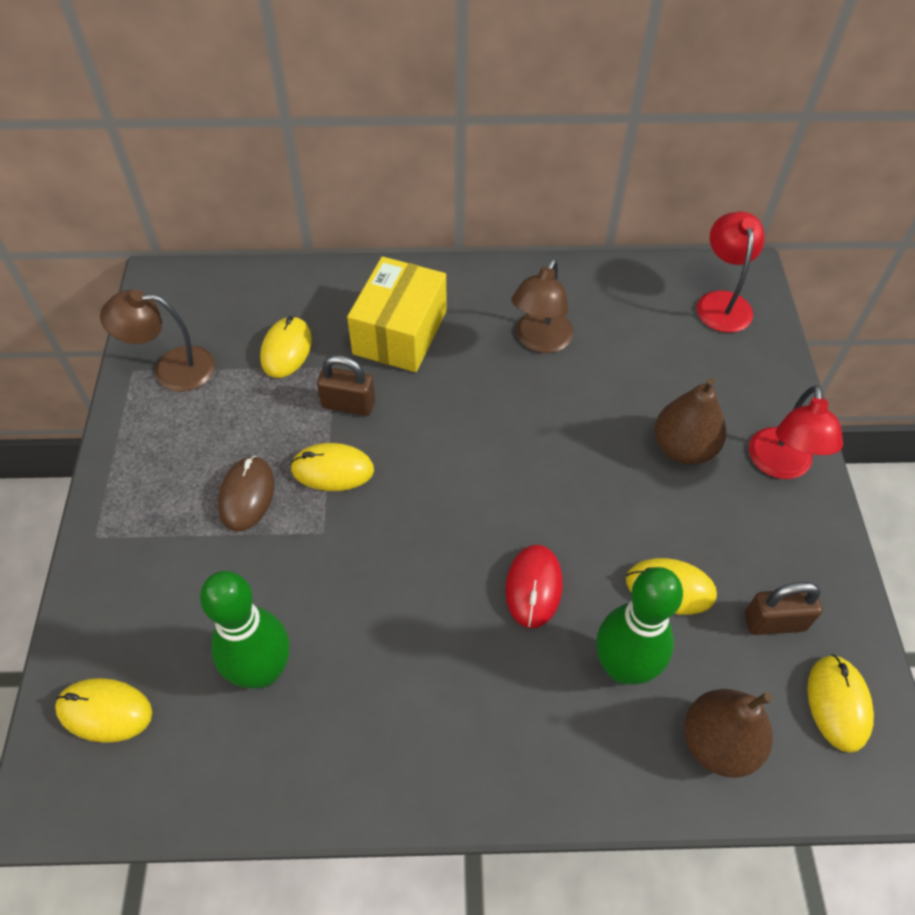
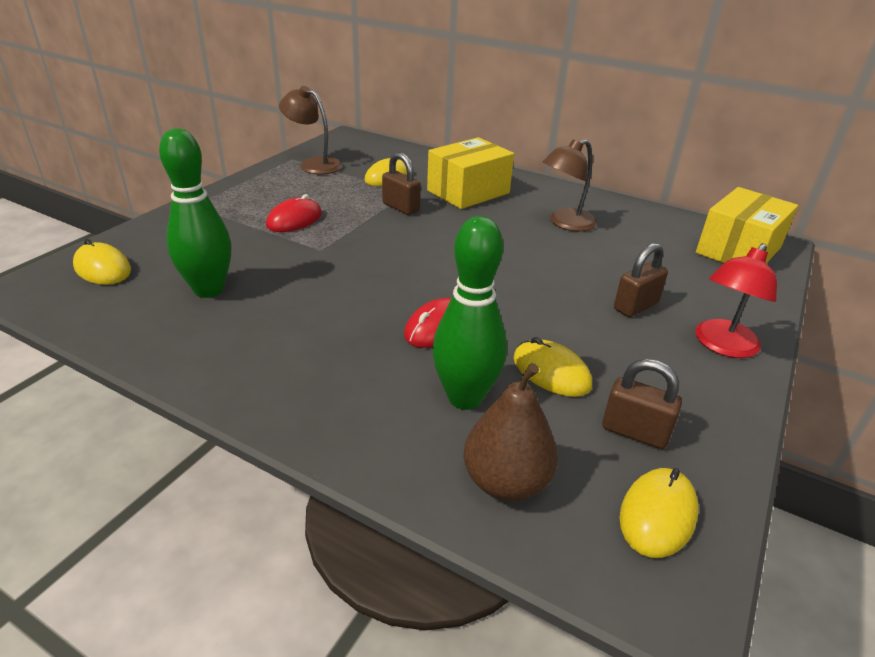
camera: 30 degrees right, 20 degrees down
(247, 495) = (294, 220): brown mouse -> red mouse
(332, 469) = (359, 228): yellow mouse -> none
(683, 448) = (635, 306): brown pear -> brown padlock
(722, 302) = (738, 250): red lamp -> yellow box

